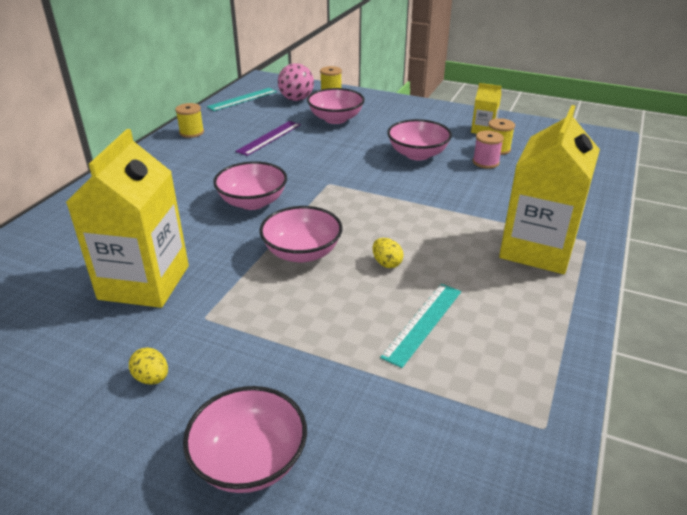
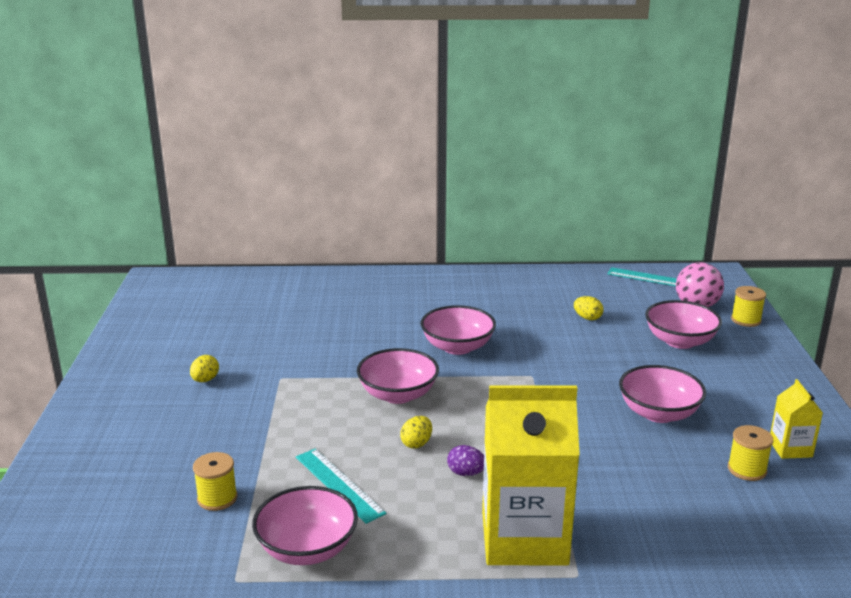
camera: 65 degrees right, 10 degrees down
(144, 282) = (305, 340): yellow carton -> none
(191, 132) = (550, 279): yellow spool -> yellow spool (217, 498)
(249, 460) = (146, 442): pink bowl -> pink bowl (307, 549)
(269, 138) = (587, 318): purple ruler -> yellow egg
(423, 323) = (339, 484): turquoise ruler -> turquoise ruler turned 45 degrees clockwise
(444, 251) = (466, 473): none -> purple egg
(485, 162) = (697, 466): pink spool -> none

